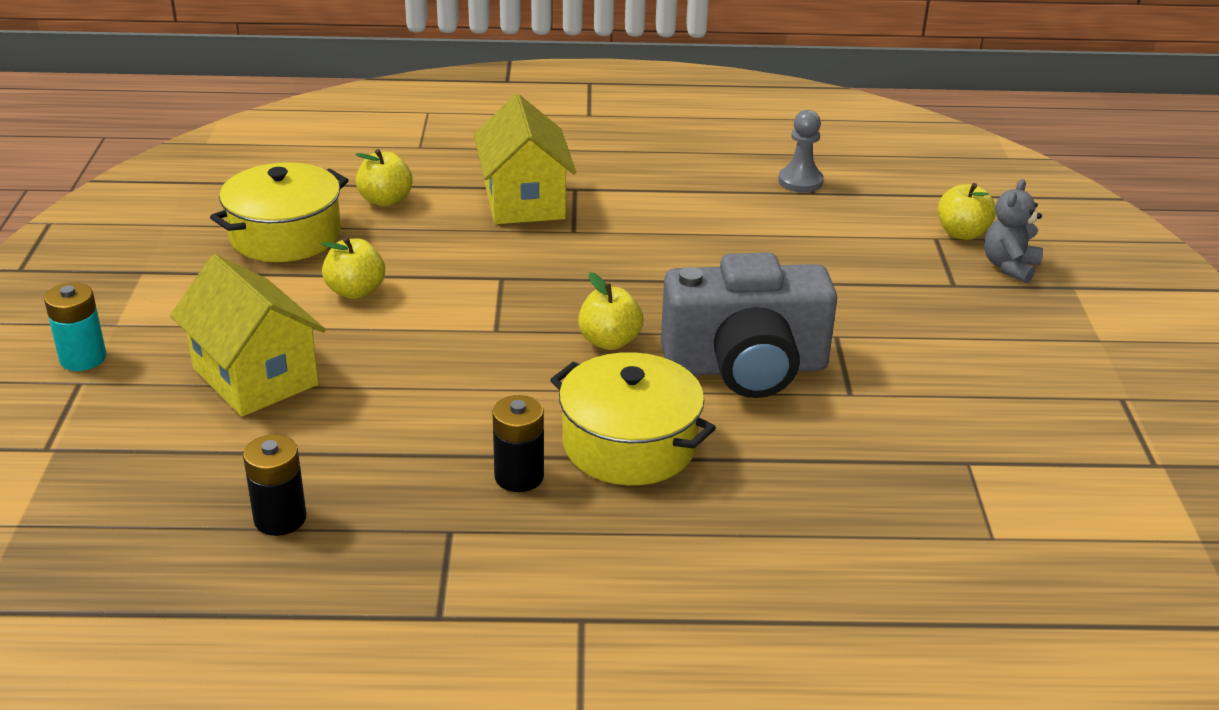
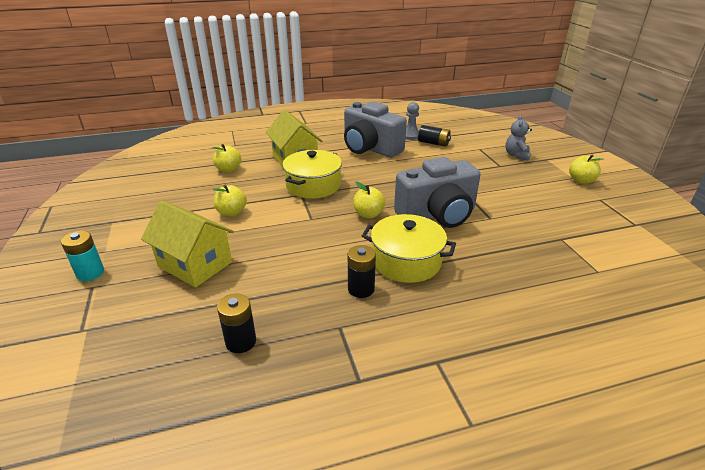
camera: 15 degrees left, 0 degrees up
(285, 235) = (184, 192): yellow pot -> yellow pot (313, 185)
(693, 198) = (370, 148): none -> grey camera
(839, 208) = (433, 143): none -> black battery
(962, 233) = (489, 145): yellow apple -> yellow apple (581, 180)

